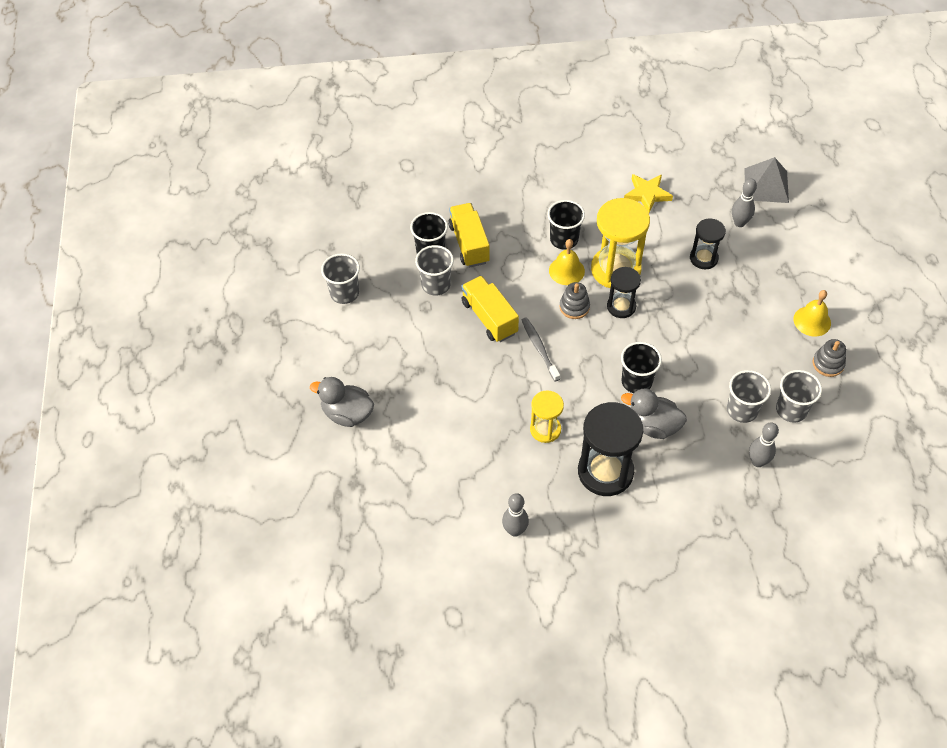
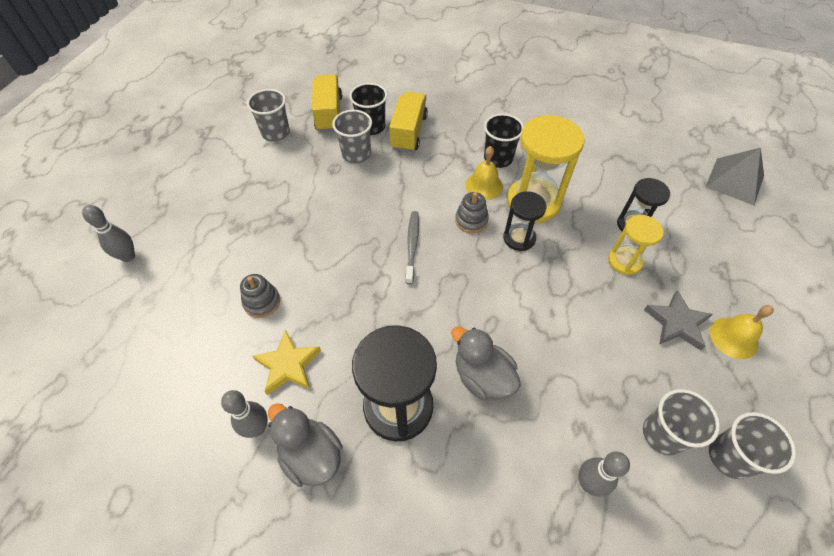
camera: 25 degrees right, 0 degrees up
(347, 414) = (196, 232): grey duck -> grey duck (311, 455)
(489, 317) = (384, 199): yellow truck -> yellow truck (329, 114)
(545, 429) = (365, 329): yellow hourglass -> yellow hourglass (624, 261)
(636, 381) = (492, 320): black cup -> none
(647, 194) = (602, 148): yellow star -> yellow star (288, 365)
(739, 223) = (689, 205): grey bowling pin -> grey bowling pin (128, 256)
(742, 410) = (599, 406): grey cup -> grey cup (729, 457)
(769, 326) = (676, 323): none -> grey star
(828, 364) = (735, 397): grey stacking toy -> grey stacking toy (262, 302)

